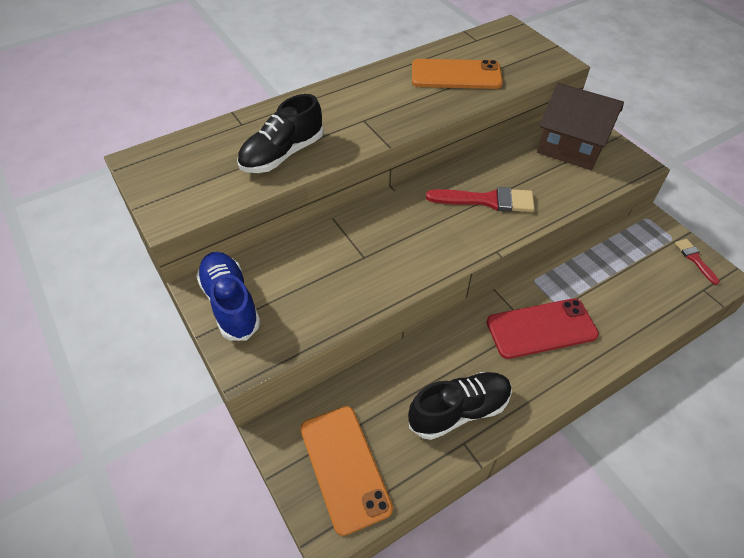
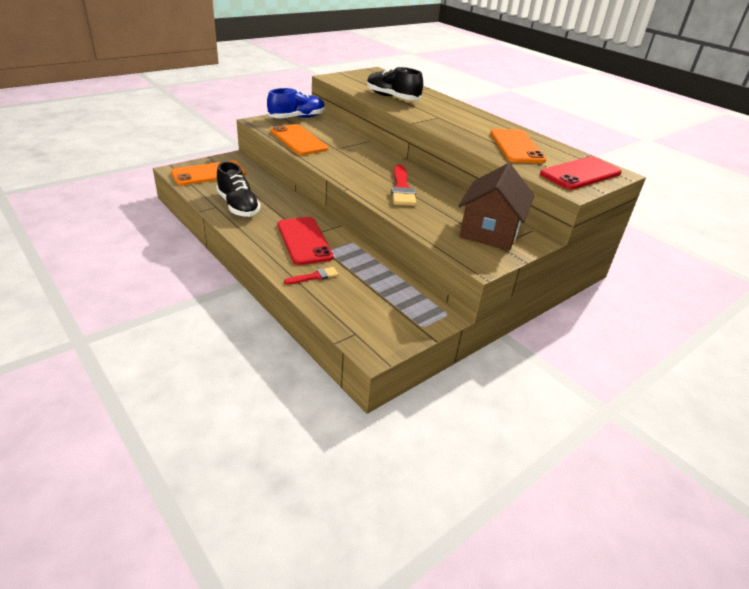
camera: 80 degrees right, 15 degrees down
(334, 302) = (298, 140): none -> orange phone
(518, 49) = (580, 174): none -> red phone
(695, 259) = (395, 335): red brush -> red brush (314, 276)

